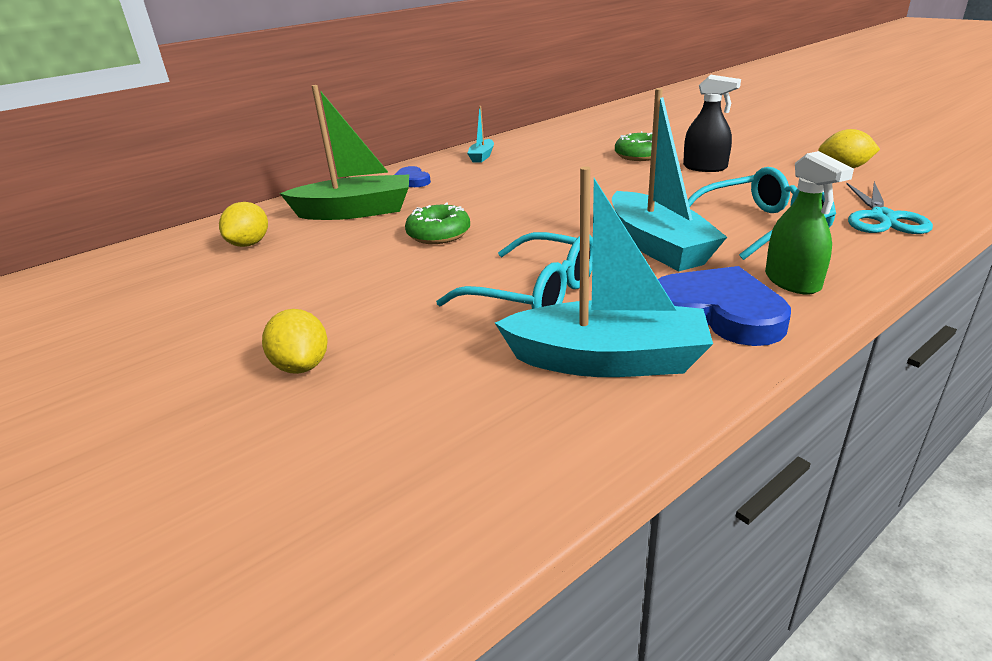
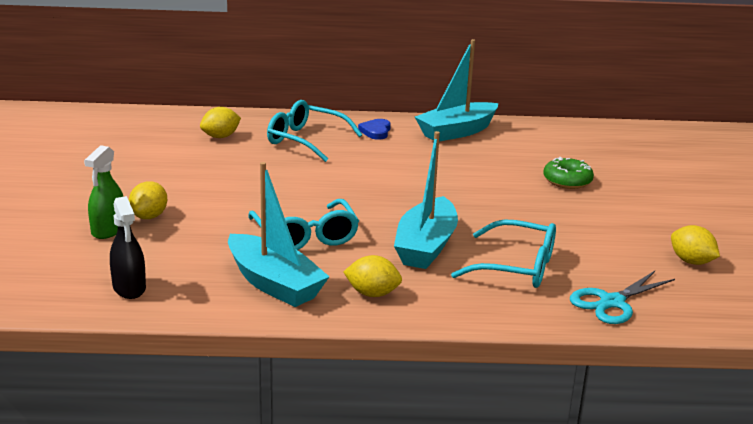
camera: 35 degrees right, 5 degrees down
(355, 211) = (306, 140): green boat -> turquoise glasses
(439, 234) = (323, 178): green donut -> none
(482, 156) = (457, 132): turquoise boat -> turquoise boat, size x2.11
(705, 167) = (589, 212): black spray bottle -> black spray bottle (129, 288)
(717, 313) = (372, 293): blue heart -> yellow lemon
(792, 281) = (450, 302): green spray bottle -> green spray bottle (108, 230)

